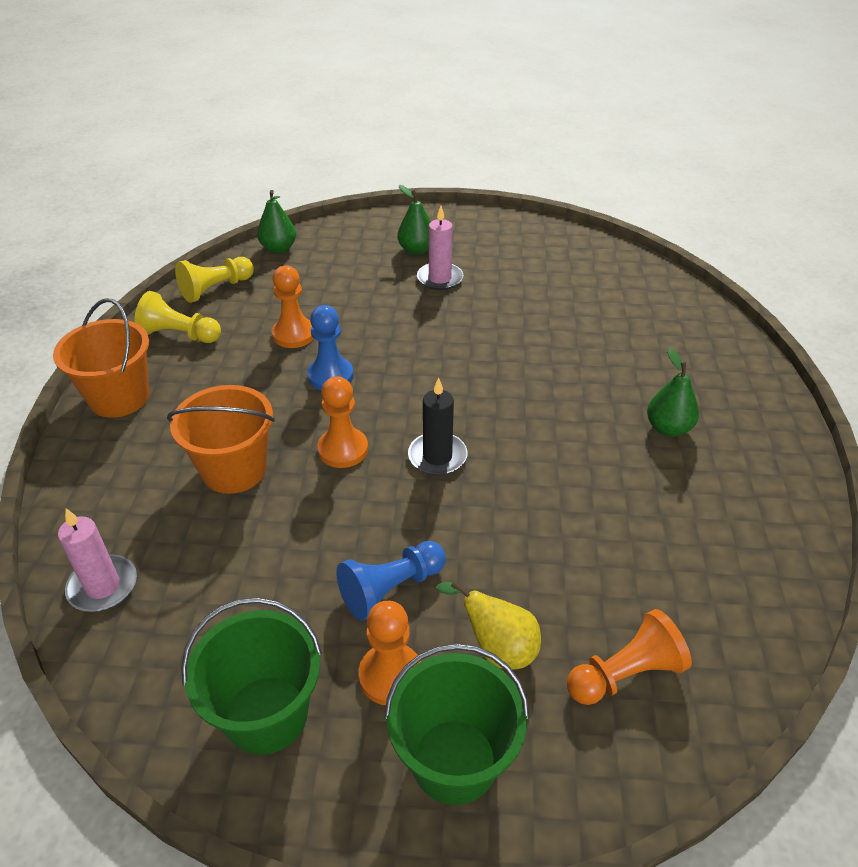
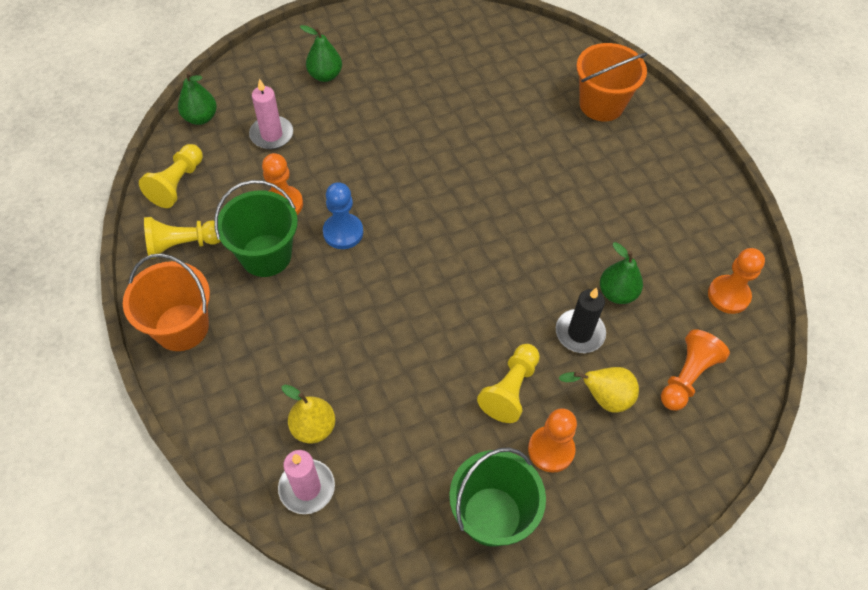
camera: 30 degrees left, 15 degrees up
(158, 533) = (313, 427): none -> yellow pear
(234, 470) = (330, 349): orange bucket -> orange bucket (601, 104)
(343, 449) = (400, 295): orange pawn -> orange pawn (728, 295)
(391, 589) = (510, 389): blue pawn -> yellow pawn
(437, 456) = (473, 270): black candle -> black candle (579, 333)
(440, 279) = (365, 99): pink candle -> pink candle (271, 134)
(454, 761) = (623, 484): green bucket -> green bucket (266, 255)
(668, 428) = (614, 177): green pear -> green pear (617, 293)

